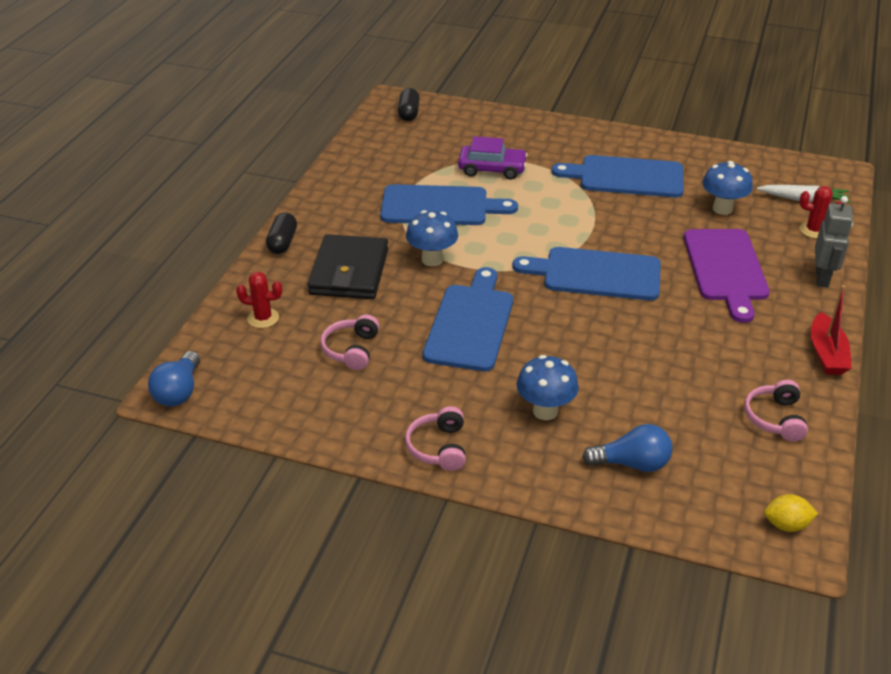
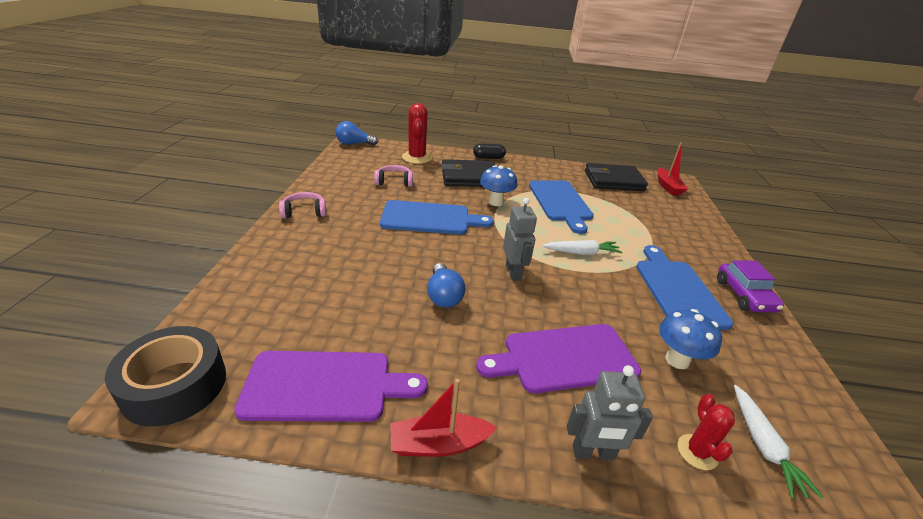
camera: 75 degrees right, 5 degrees down
(263, 318) = (417, 157): red cactus -> red cactus, size x1.68
(384, 149) = (613, 181): none -> black wallet
(408, 113) = (667, 187): black capsule -> red boat
(492, 169) = (626, 221): purple car -> purple car (744, 295)
(545, 411) = (338, 250): blue mushroom -> none
(558, 218) = (581, 253): none -> white carrot
(595, 274) = (513, 272): blue cutting board -> grey robot
(632, 463) = (276, 290): blue light bulb -> blue light bulb (443, 296)
(775, 418) = (325, 386): pink headphones -> purple cutting board
(786, 525) = (175, 385): yellow lemon -> black tape

